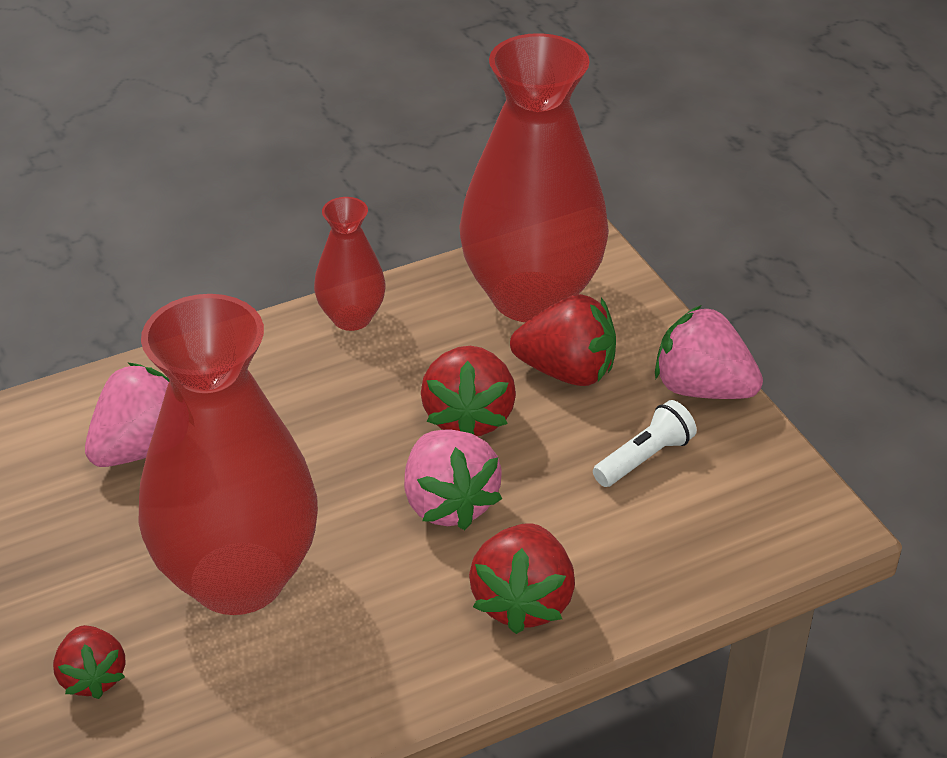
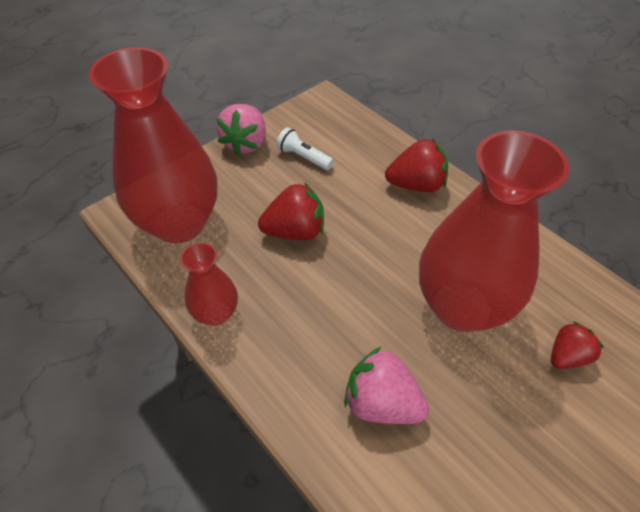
camera: 105 degrees left, 10 degrees up
(449, 503) = (364, 225): pink strawberry -> none
(567, 371) = (245, 196): red strawberry -> none

